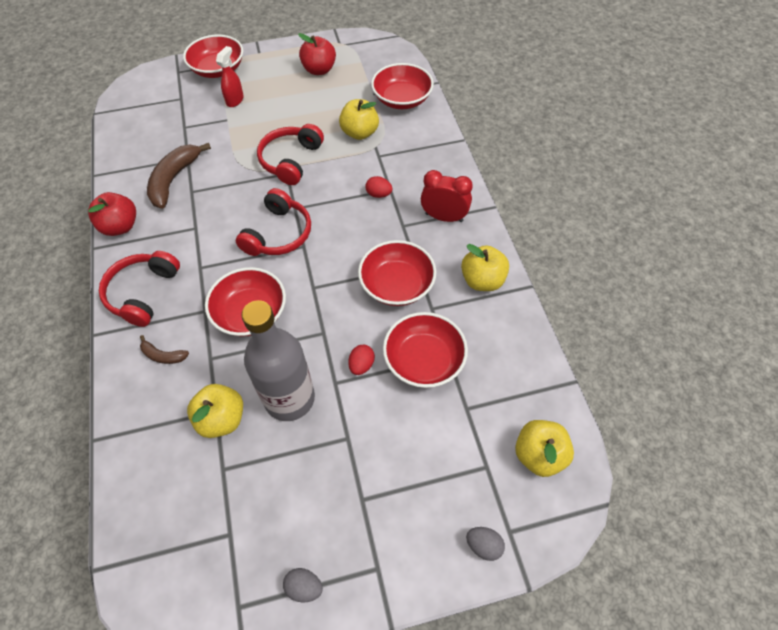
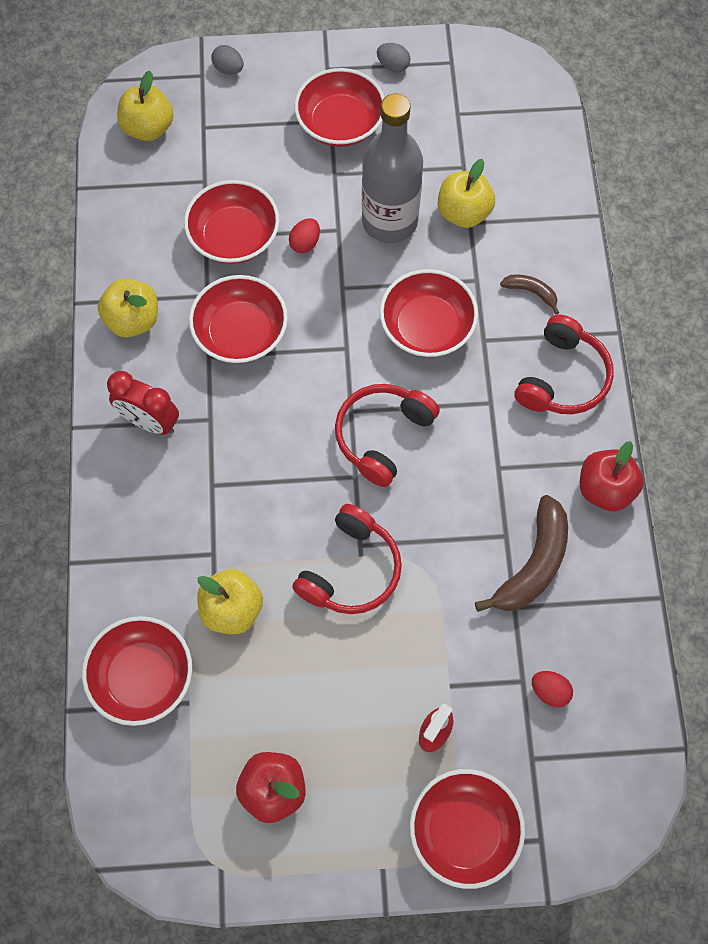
camera: 170 degrees left, 10 degrees up
(351, 497) = (340, 123): none -> red bowl
(378, 194) = (230, 478): red egg -> red egg (549, 691)

